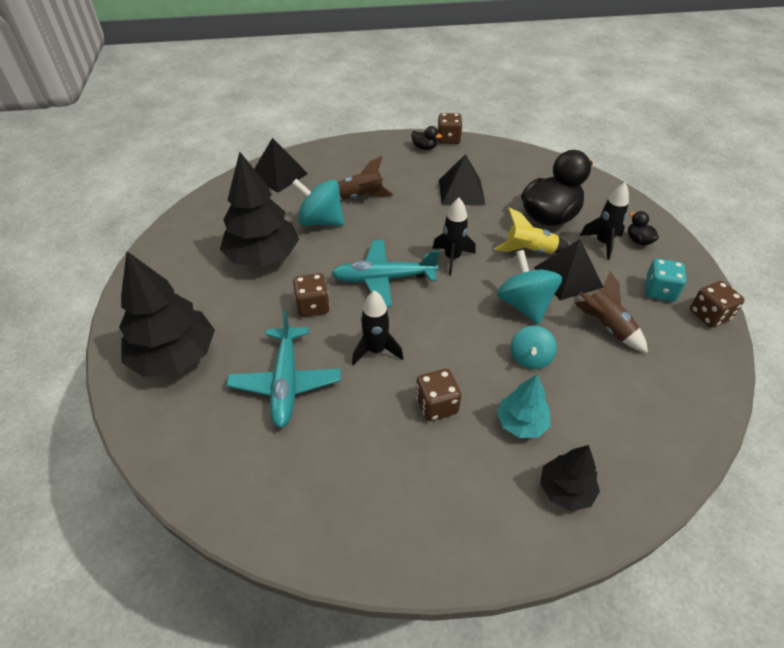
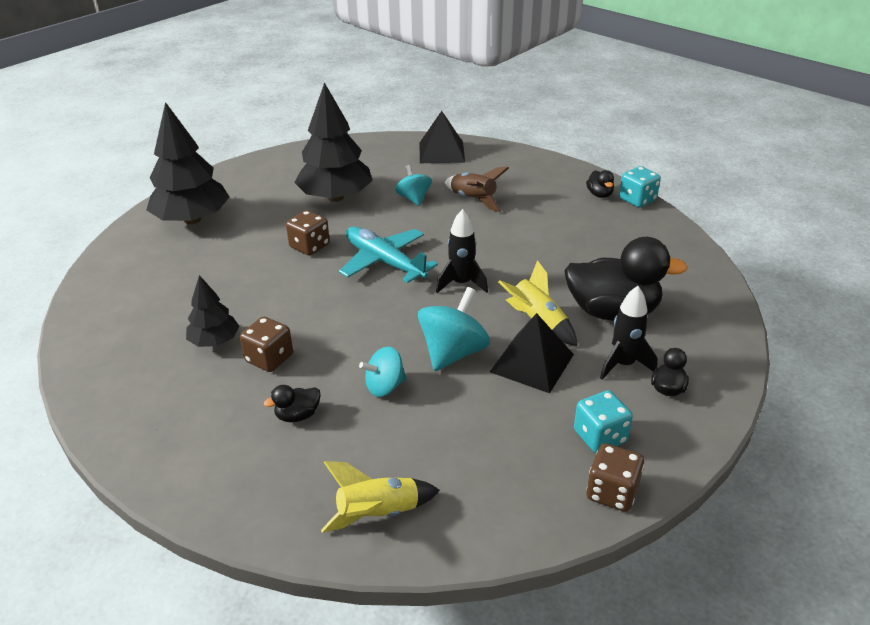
camera: 50 degrees right, 10 degrees down
(286, 382) = (217, 276): turquoise plane -> none
(321, 221) = (413, 199): turquoise spinning top -> turquoise spinning top, size x0.63
(376, 350) = (296, 299): black rocket -> none
(448, 139) = (637, 200): brown dice -> turquoise dice
(461, 191) = (566, 244): black pyramid -> none
(521, 423) = (297, 415): turquoise tree -> black duck
(565, 490) = (245, 475): black tree -> black tree (214, 341)
(606, 327) = (490, 419): brown rocket -> none
(659, 433) = (378, 514): none -> yellow rocket

